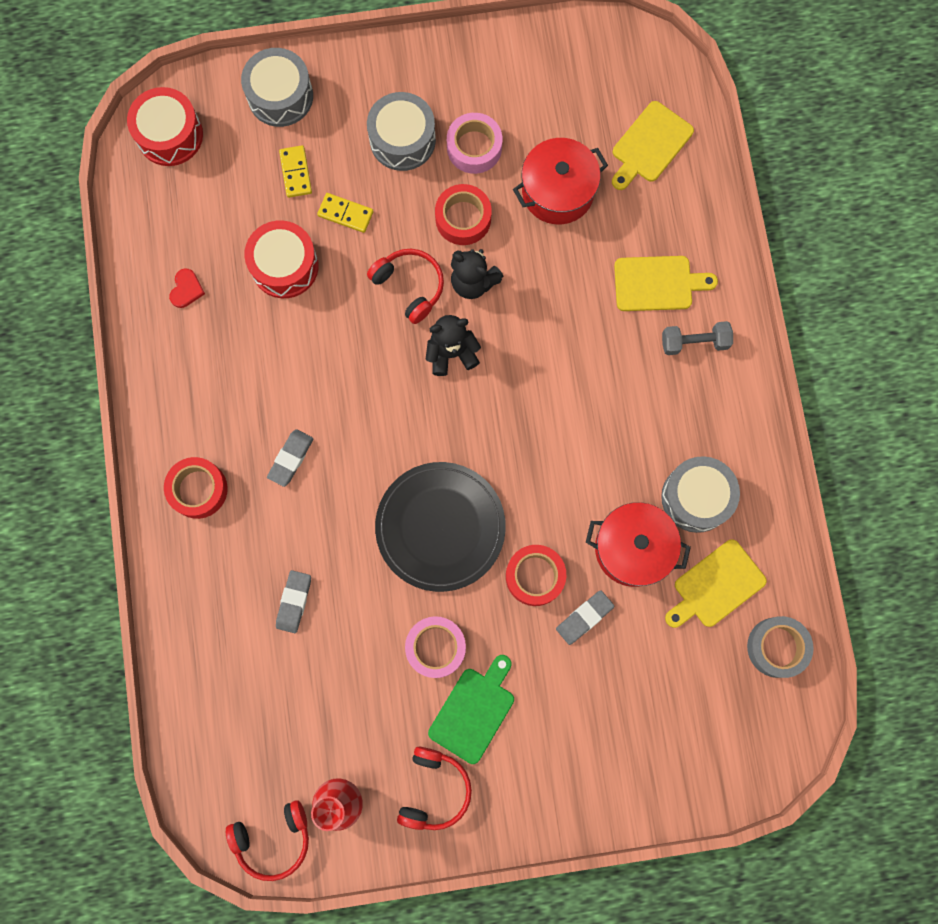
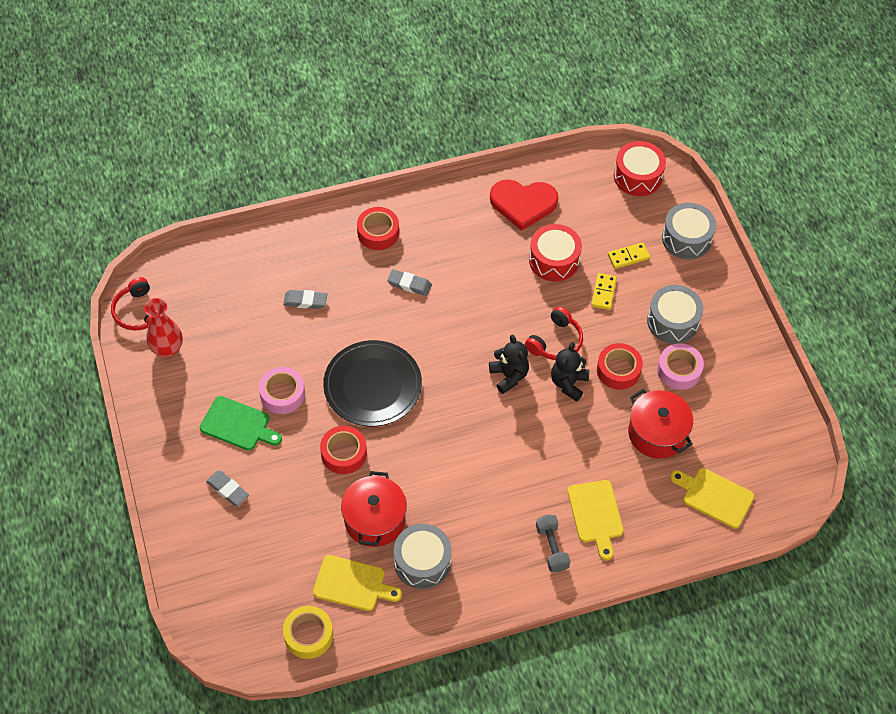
camera: 80 degrees right, 20 degrees down
(186, 289) = (523, 204): red heart -> red heart, size x2.33
(434, 789) = (179, 406): red headphones -> none
(584, 617) = (316, 491): grey eraser -> grey eraser (228, 489)
(716, 586) = (352, 584): yellow cutting board -> yellow cutting board turned 150 degrees clockwise
(777, 647) = (308, 635): grey tape -> yellow tape

